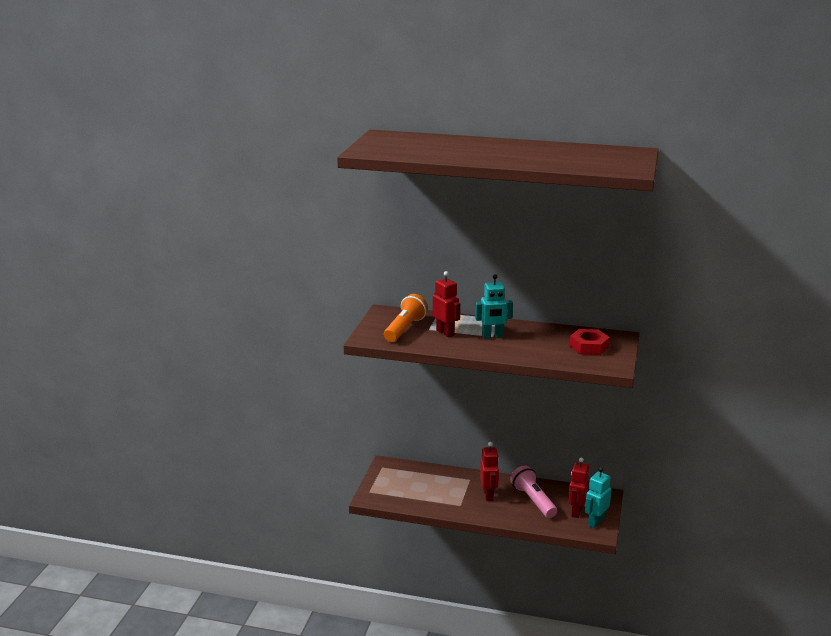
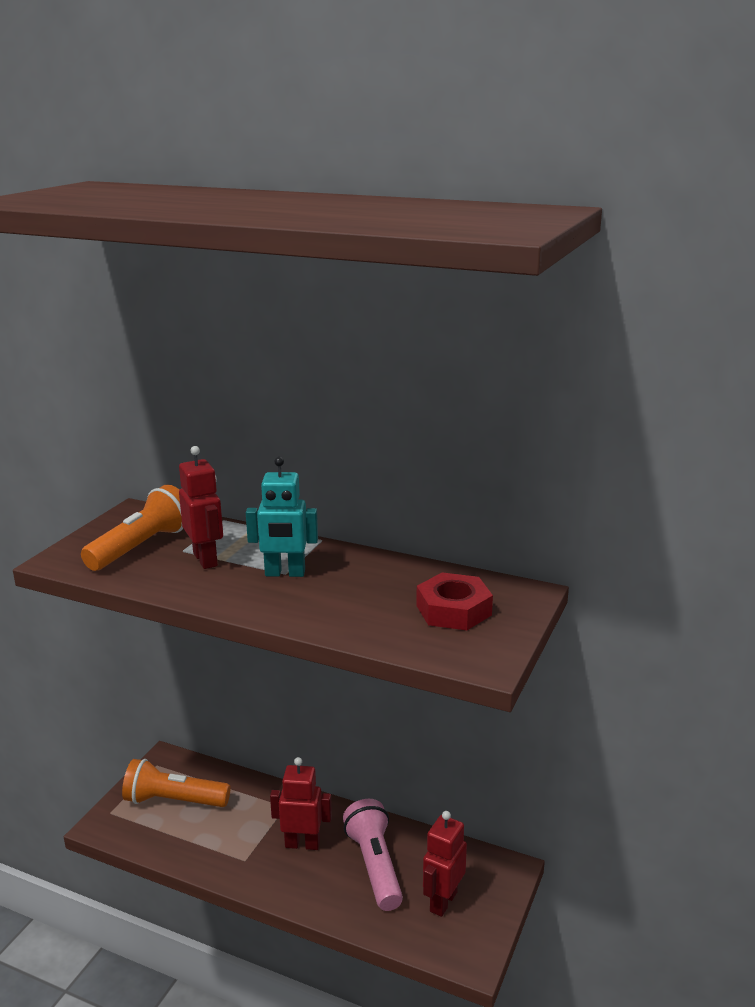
camera: 10 degrees right, 0 degrees up
(403, 483) = (173, 801): none -> orange flashlight
(488, 495) = (302, 844): red robot -> red robot turned 90 degrees counterclockwise
(595, 522) = (470, 931): turquoise robot -> none

